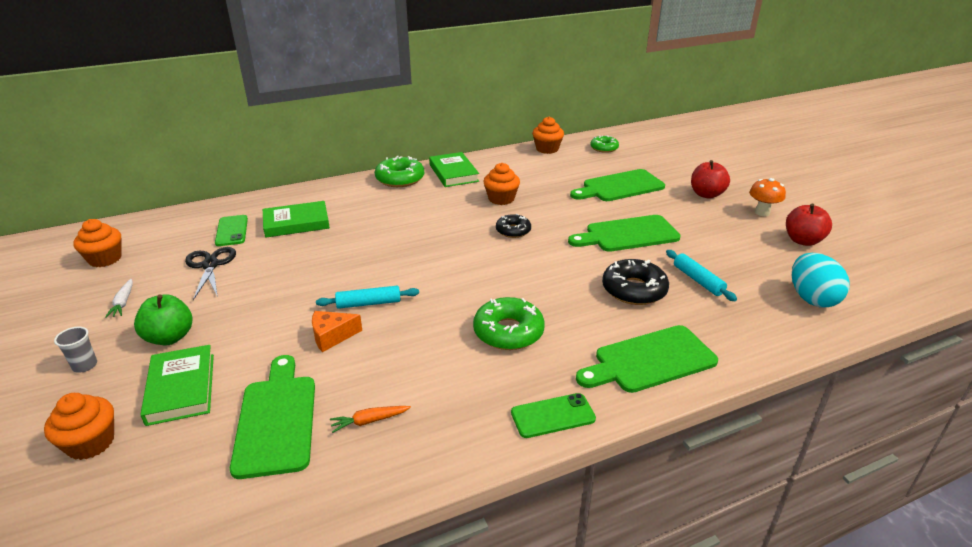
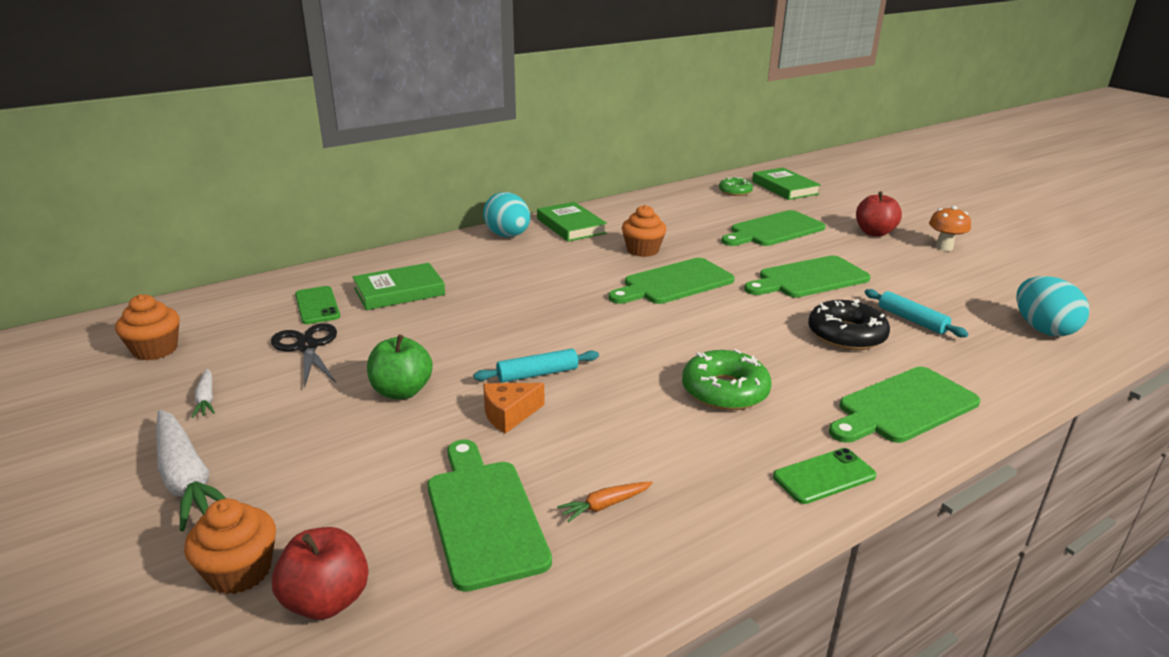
camera: 10 degrees left, 5 degrees down
(85, 365) = (186, 479): grey cup -> white carrot
(170, 337) = (292, 434): green apple -> green apple (401, 391)
(181, 388) = (336, 493): green book -> green book (784, 188)
(400, 179) = (508, 236): green donut -> turquoise egg
(513, 231) = (674, 283): black donut -> green cutting board
(547, 149) = (670, 195): orange cupcake -> none
(803, 241) = (1002, 272): red apple -> red apple (326, 601)

